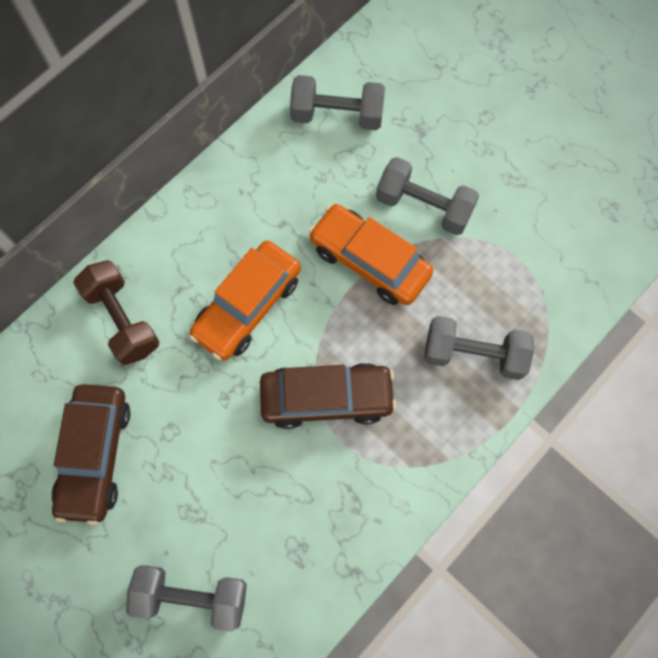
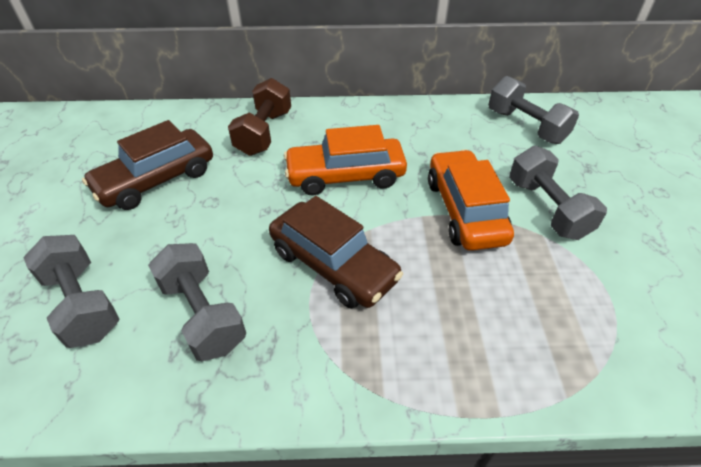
camera: 45 degrees right, 25 degrees down
(473, 354) = (494, 333): grey dumbbell -> grey dumbbell (203, 314)

